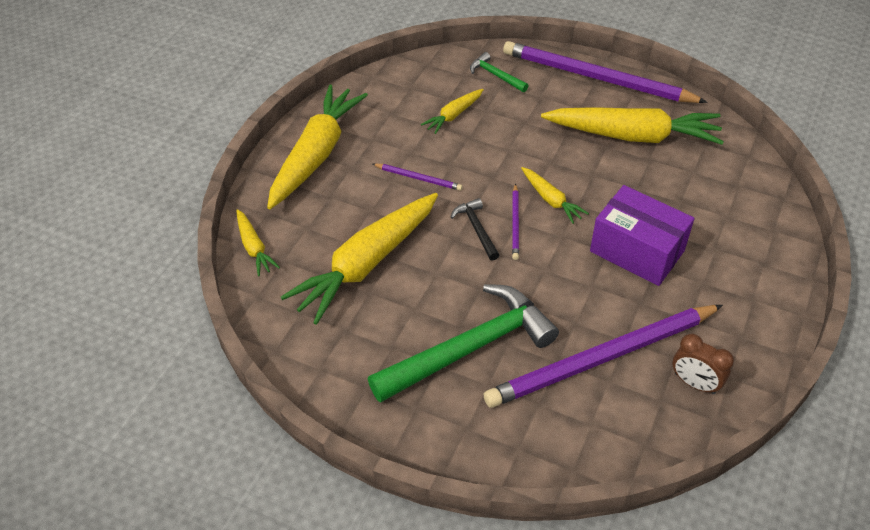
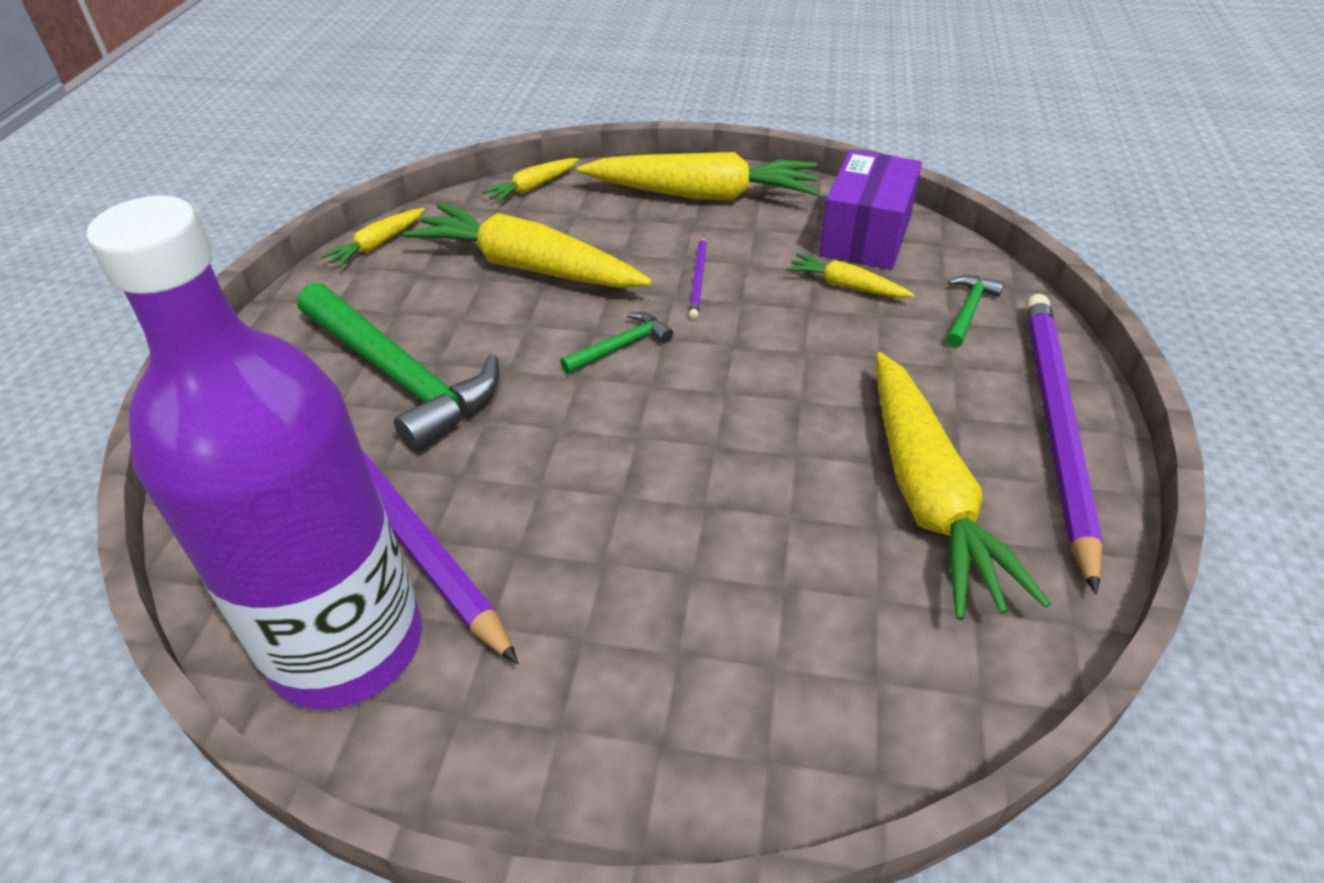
camera: 75 degrees right, 5 degrees down
(476, 229) = (621, 346): black hammer -> green hammer
(515, 223) = (645, 382): purple pencil -> none
(551, 200) = (712, 412): yellow carrot -> yellow carrot (378, 245)
(637, 251) = (633, 533): purple box -> purple box (865, 236)
(694, 383) = (346, 644): brown clock -> purple bottle

